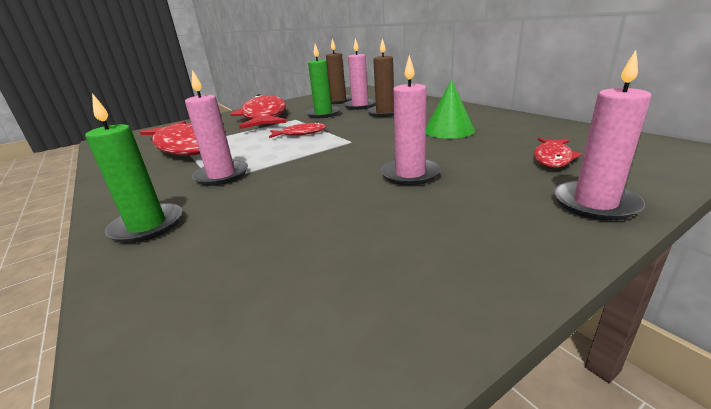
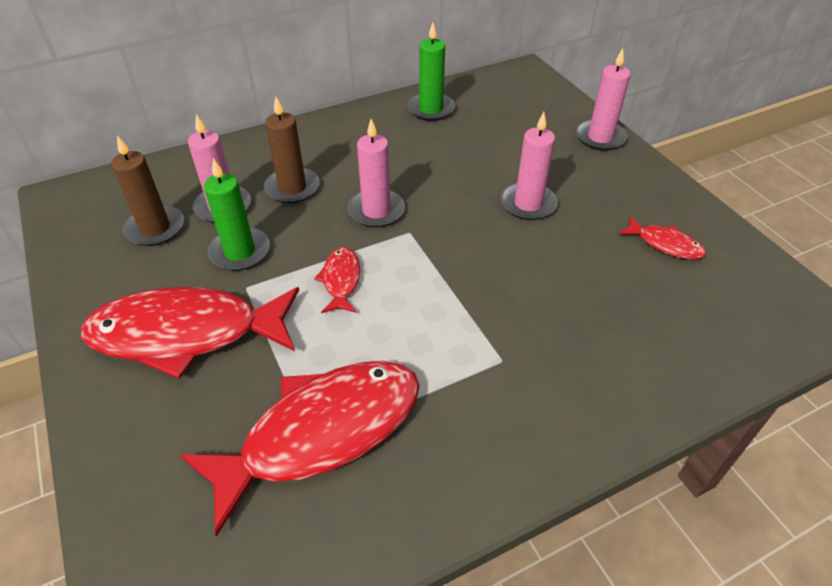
camera: 85 degrees left, 20 degrees up
(147, 226) = (609, 399): green candle -> green candle (431, 109)
(221, 175) = (483, 355): pink candle -> pink candle (376, 211)
(449, 130) = (412, 155): green cone -> none
(552, 158) = (518, 125): red fish -> red fish (665, 244)

